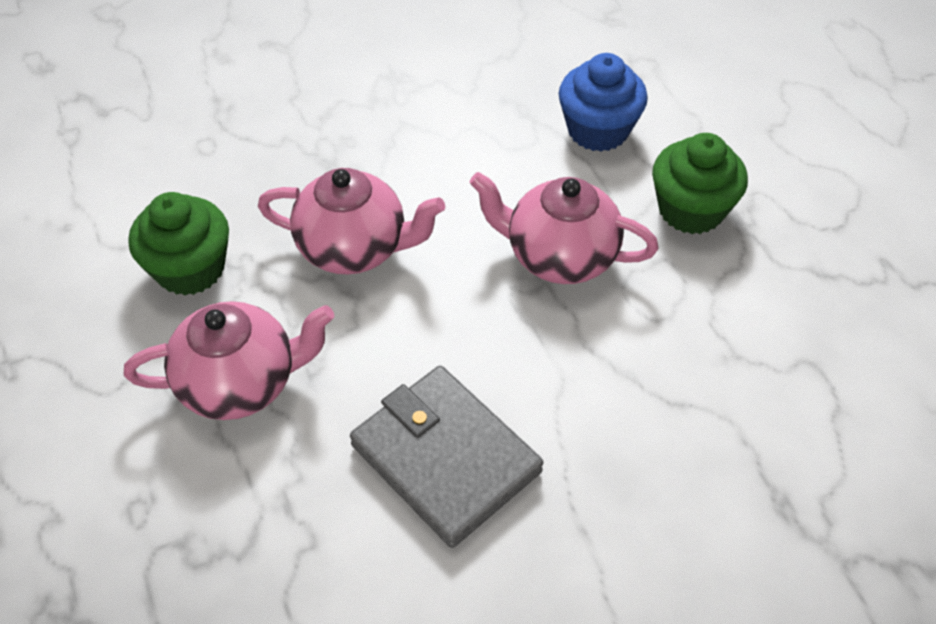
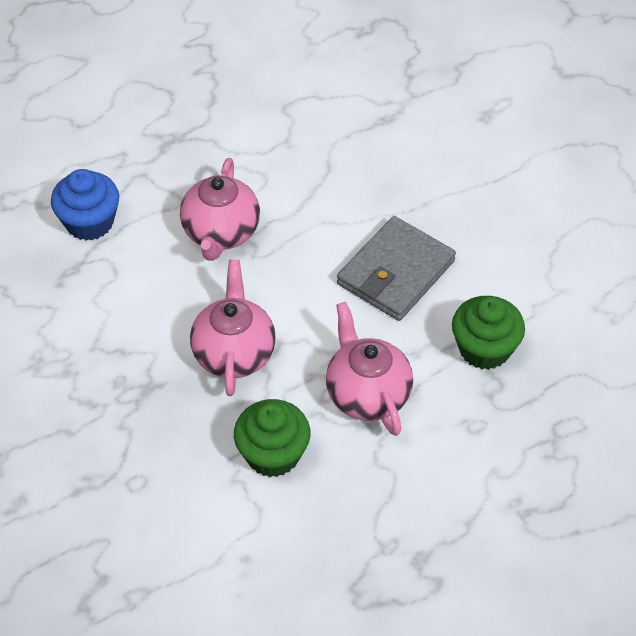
camera: 100 degrees left, 0 degrees up
(691, 210) = (165, 166): green cupcake -> green cupcake (484, 349)

